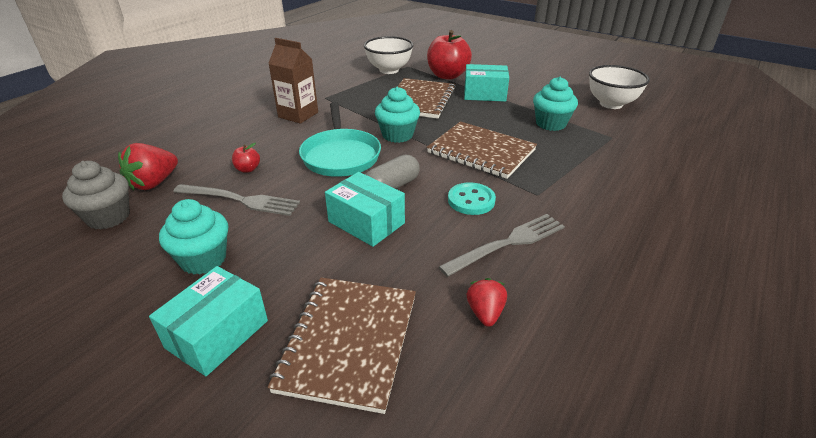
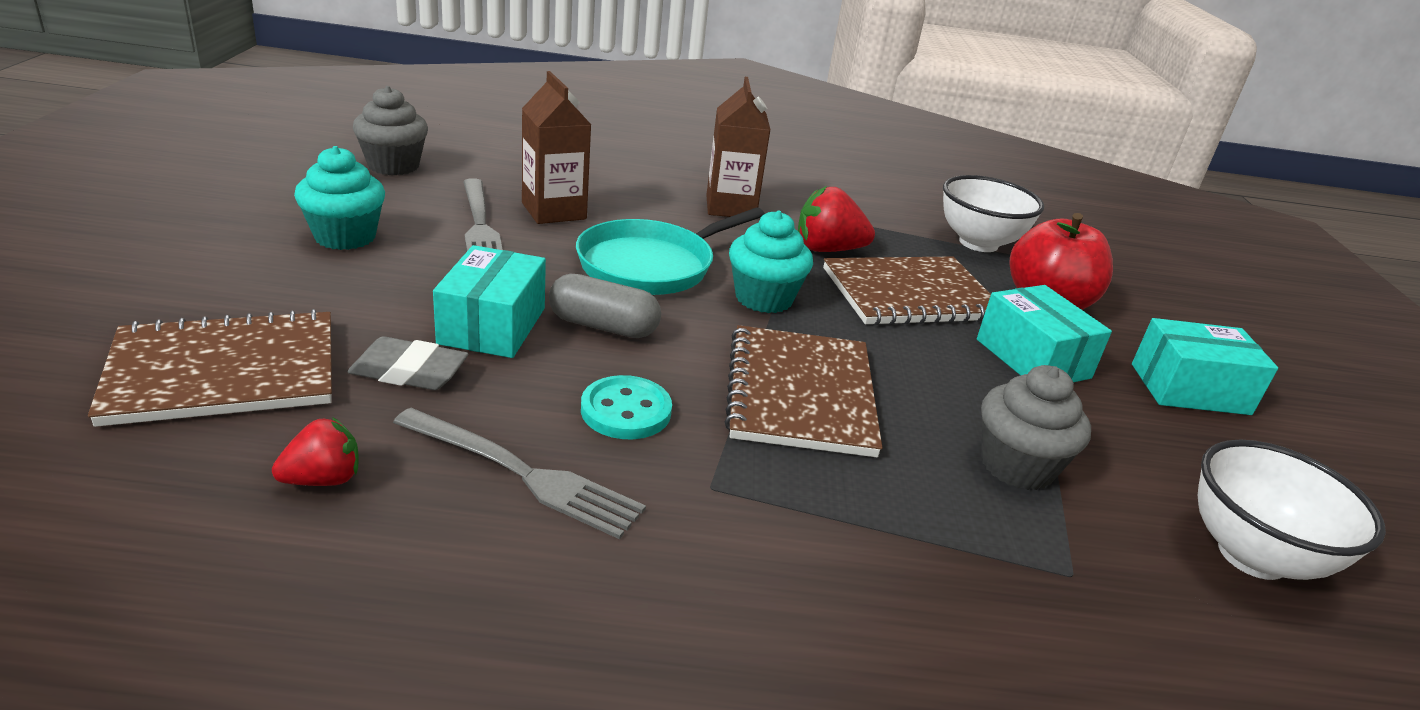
camera: 55 degrees right, 5 degrees down
(154, 183) = (476, 168): red strawberry -> red strawberry (827, 250)
(217, 334) = (215, 281): turquoise box -> turquoise box (1189, 389)
(248, 169) = (554, 211): red apple -> brown carton
(396, 262) = (409, 371): none -> grey eraser
(550, 124) = (1017, 466): turquoise cupcake -> grey cupcake

